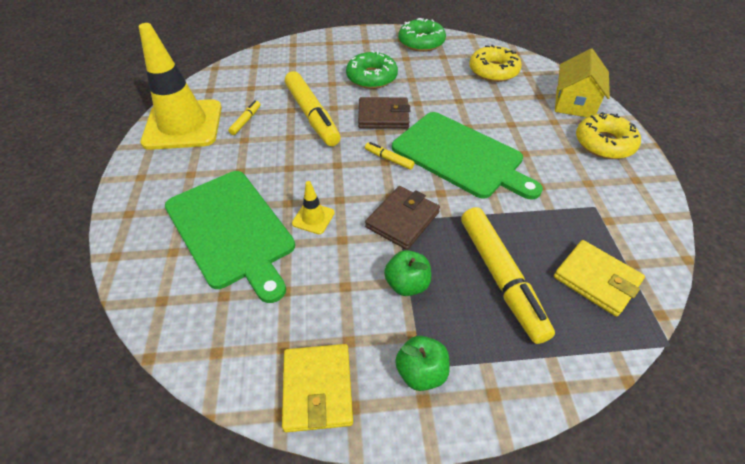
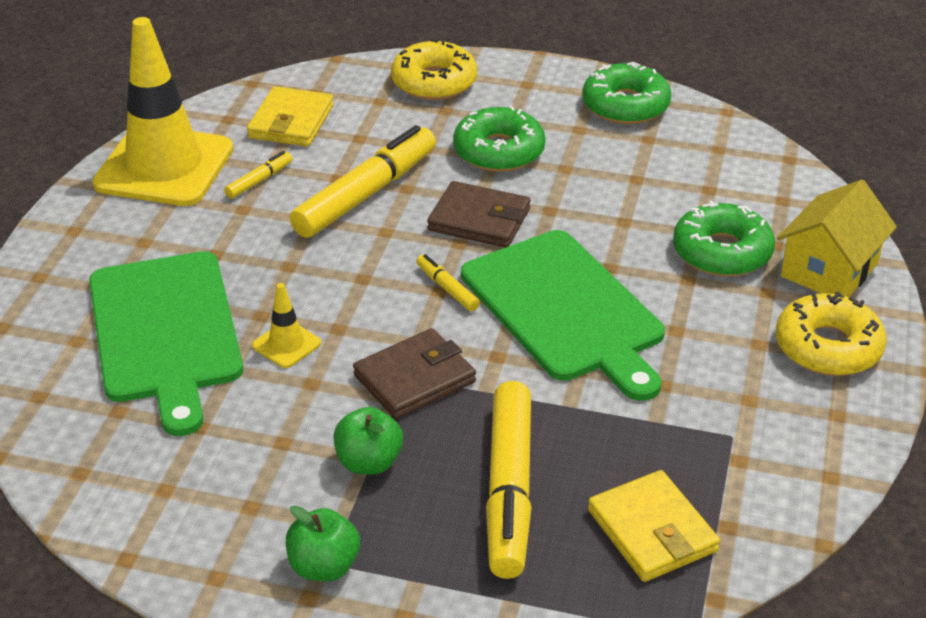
camera: 20 degrees right, 10 degrees down
(312, 115) = (366, 194): yellow marker -> yellow marker turned 135 degrees counterclockwise
(317, 389) = (183, 546): yellow wallet -> yellow wallet (291, 122)
(493, 71) = (722, 183): yellow donut -> yellow donut (434, 82)
(518, 105) = (722, 252): none -> green donut

